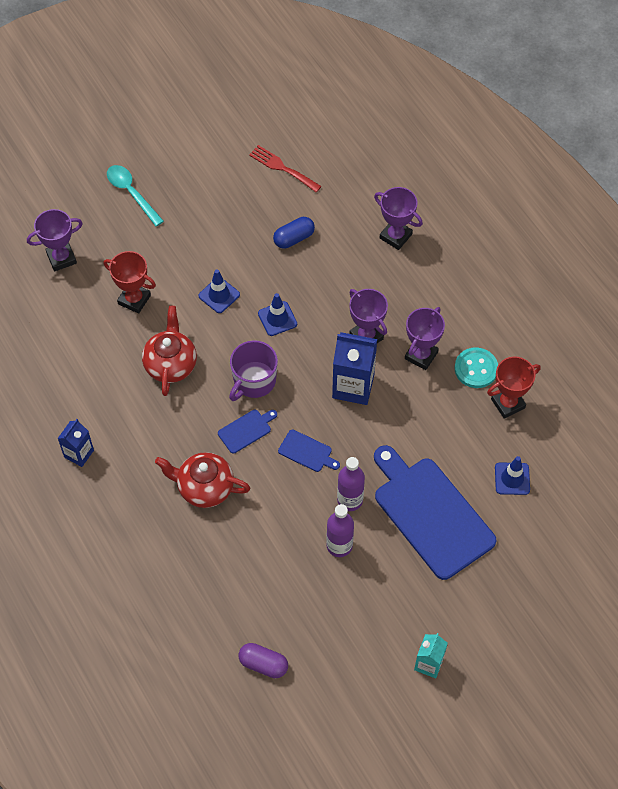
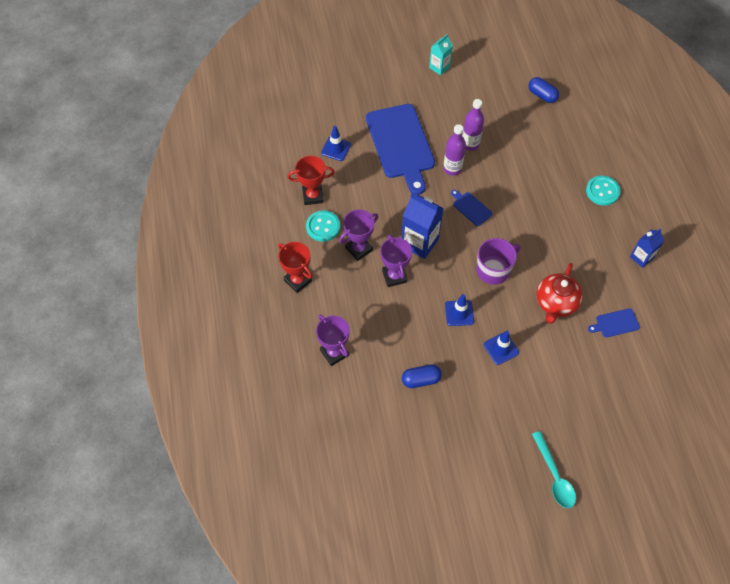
camera: 160 degrees left, 0 degrees up
(61, 258) = (631, 429): purple trophy -> none
(134, 299) = (574, 368): red trophy -> red trophy (298, 280)
(144, 531) = (602, 191): none -> turquoise button
(204, 487) = (552, 206): red teapot -> none
(246, 430) = (510, 236): blue cutting board -> blue cutting board (615, 323)
(263, 664) = (542, 95): purple capsule -> blue capsule
(282, 168) = (406, 455): red fork -> none

